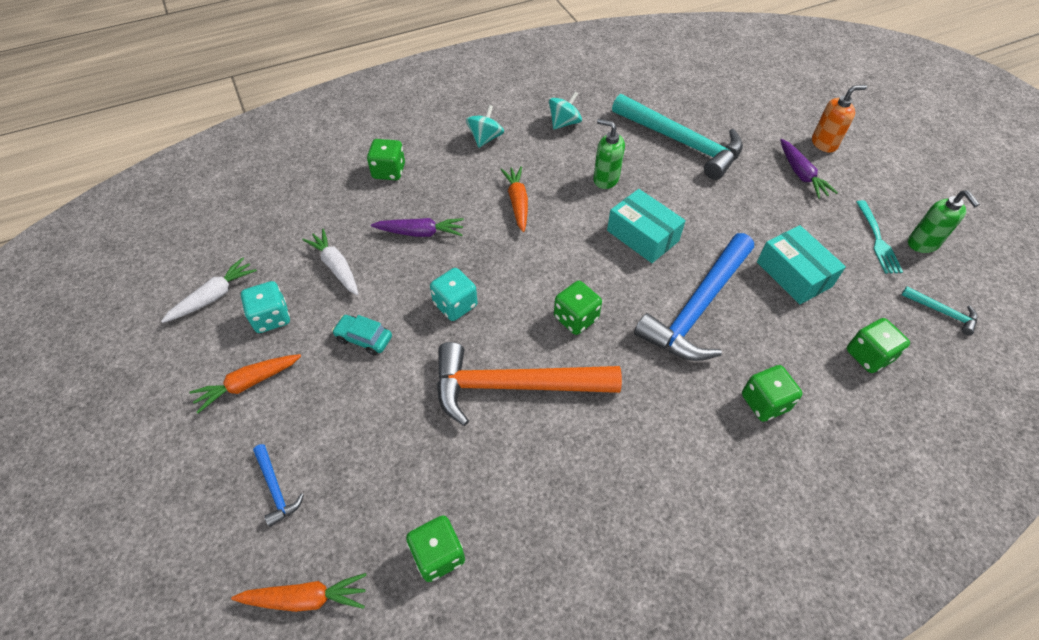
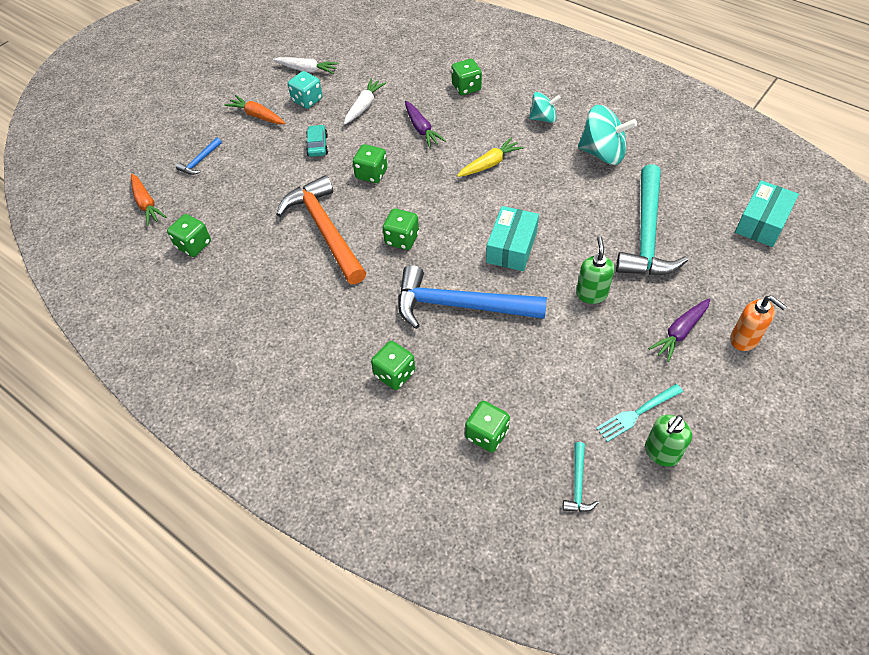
camera: 65 degrees right, 0 degrees up
(455, 305) = (371, 174): turquoise dice -> green dice
(517, 202) = (490, 164): orange carrot -> yellow carrot
(564, 123) = (602, 153): turquoise spinning top -> turquoise spinning top, size x1.67
(605, 179) = (557, 203): green soap dispenser -> green soap dispenser (591, 294)
(794, 274) = (543, 359): turquoise box -> turquoise box (762, 222)

